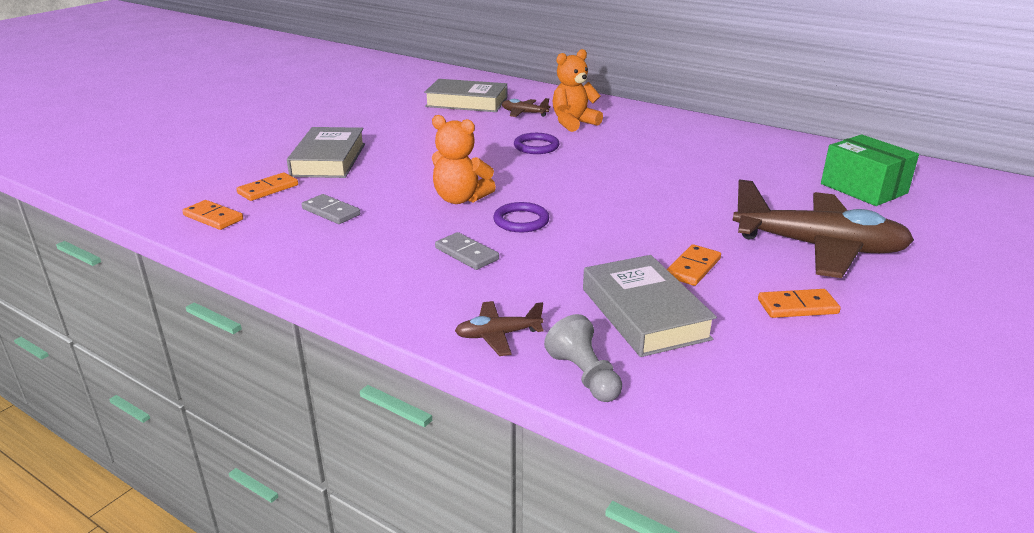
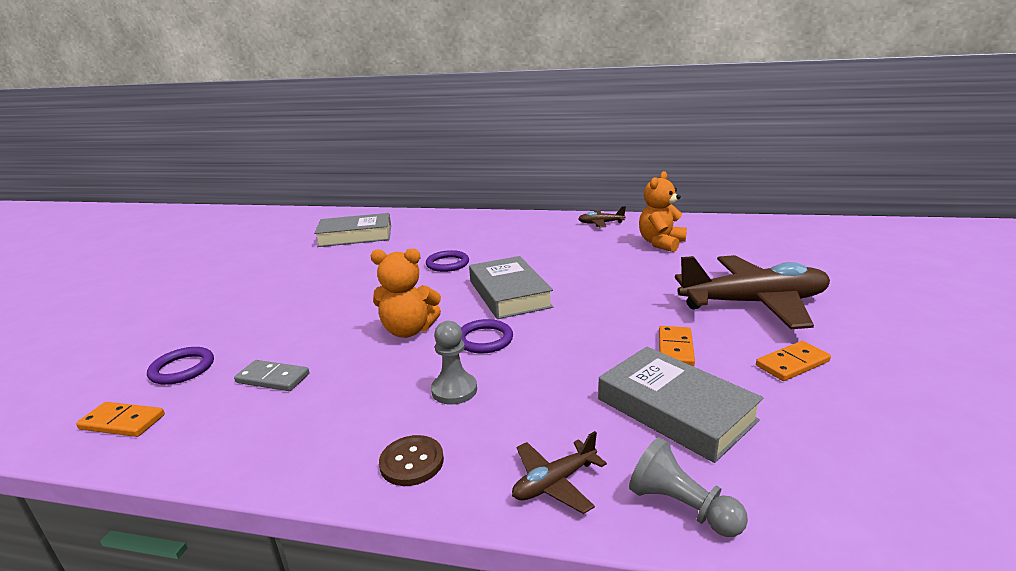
camera: 20 degrees left, 5 degrees down
(268, 189) = (182, 369): orange domino -> purple ring
(328, 160) = (241, 319): grey book -> grey book (509, 294)
(400, 294) = (412, 462): none -> brown button
(467, 254) = (454, 390): grey domino -> grey pawn
(524, 113) = (415, 236): brown plane -> brown plane (600, 223)
(573, 123) = (466, 237): orange teddy bear -> orange teddy bear (661, 243)
(863, 188) = (736, 246): green box -> none

